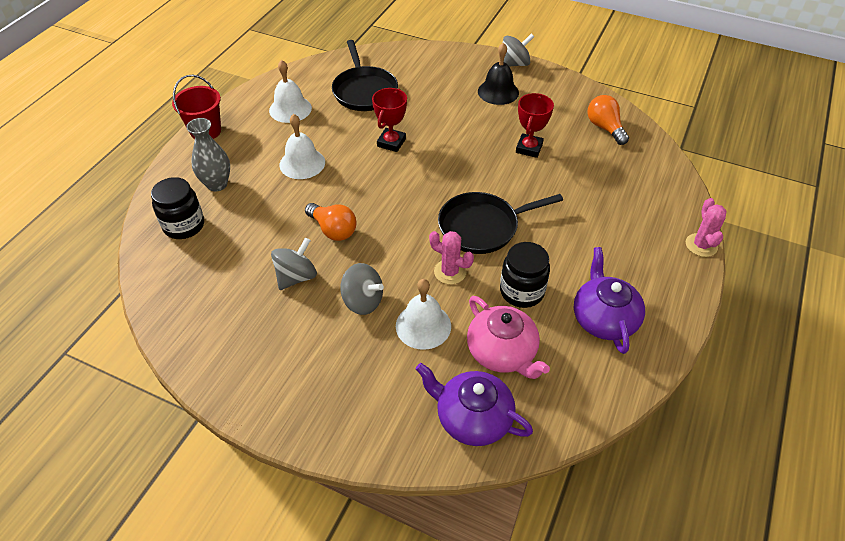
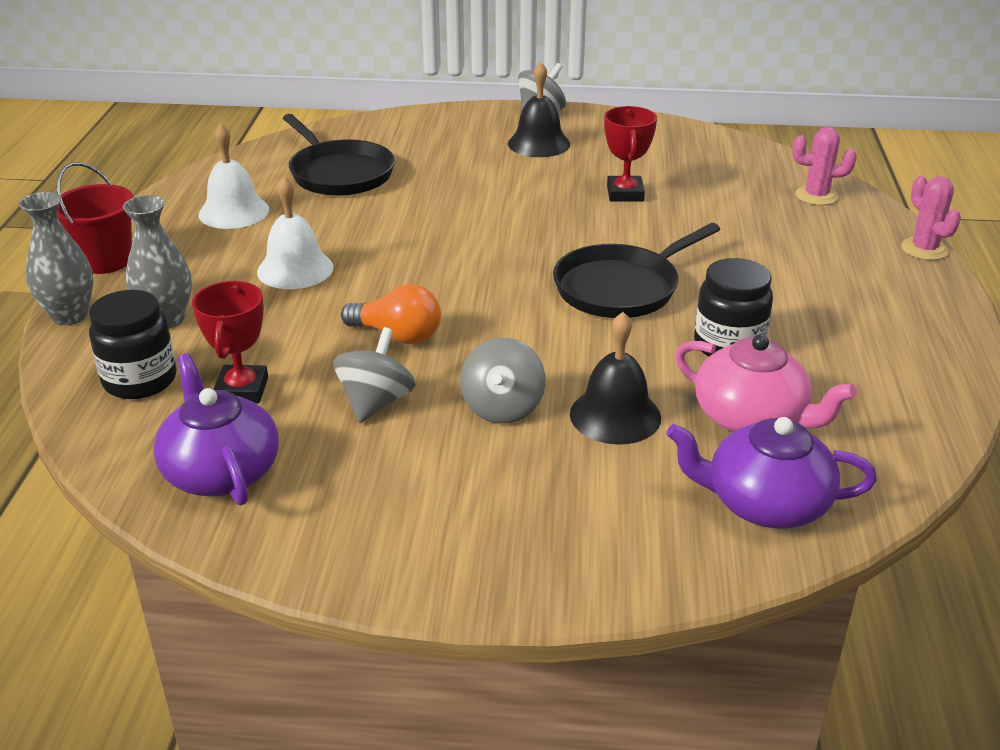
camera: 20 degrees left, 15 degrees down
(170, 168) = (70, 316): none -> grey vase
(363, 301) = (502, 408): grey spinning top -> grey spinning top turned 90 degrees clockwise
(391, 142) = (420, 222): red trophy -> red trophy (242, 390)
(423, 326) = (615, 415): white bell -> black bell
(450, 272) = (610, 346): pink cactus -> pink cactus (816, 196)
(603, 319) = (861, 350): purple teapot -> purple teapot (221, 472)
(605, 128) = (711, 156): orange light bulb -> none

